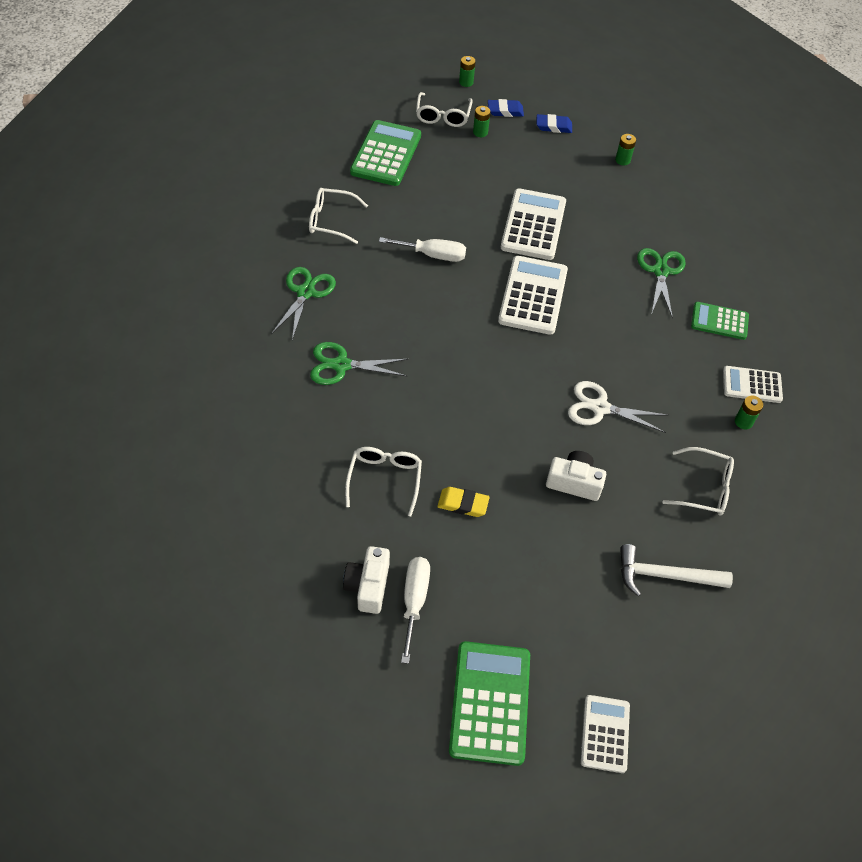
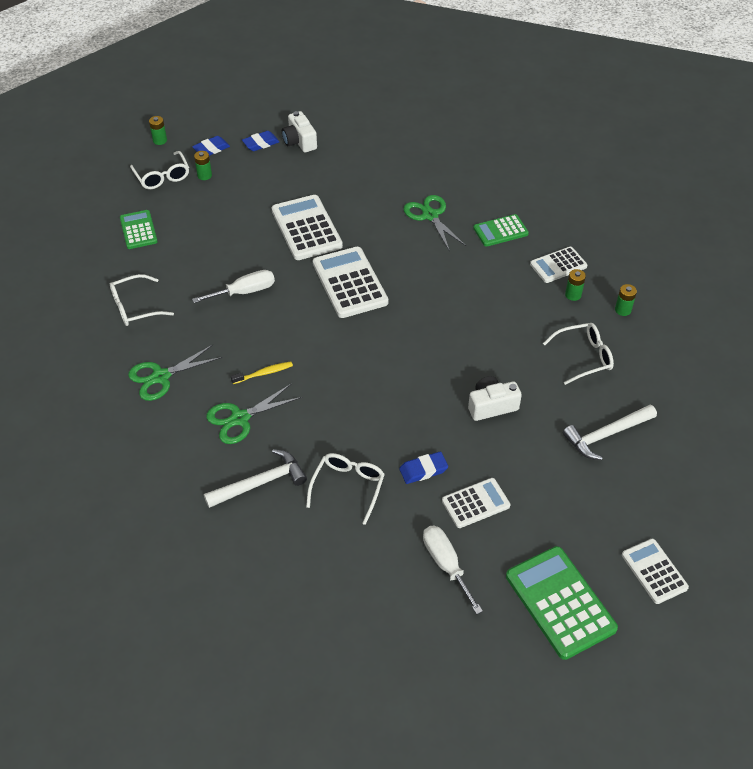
camera: 30 degrees left, 5 degrees down
(305, 292) = (161, 377): green scissors -> green scissors turned 105 degrees counterclockwise
(314, 431) = (260, 483): none -> white hammer
(368, 586) = (402, 575): white camera -> white camera (299, 141)
(384, 479) = (348, 487): white glasses -> white glasses turned 45 degrees clockwise
(386, 154) = (138, 230): green calculator -> green calculator, size x0.60
(392, 337) = (264, 373): none -> yellow toothbrush
(463, 504) = (423, 470): yellow eraser -> blue eraser
(486, 563) = (475, 503): none -> white calculator
(600, 408) = (466, 340): white scissors -> none
(622, 160) = (335, 145): green battery -> green battery (623, 310)

